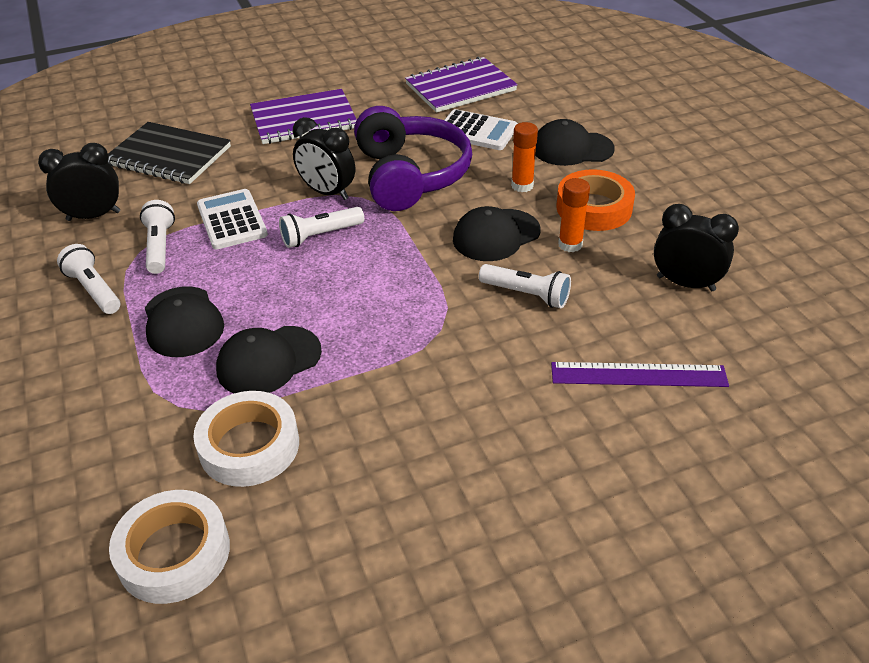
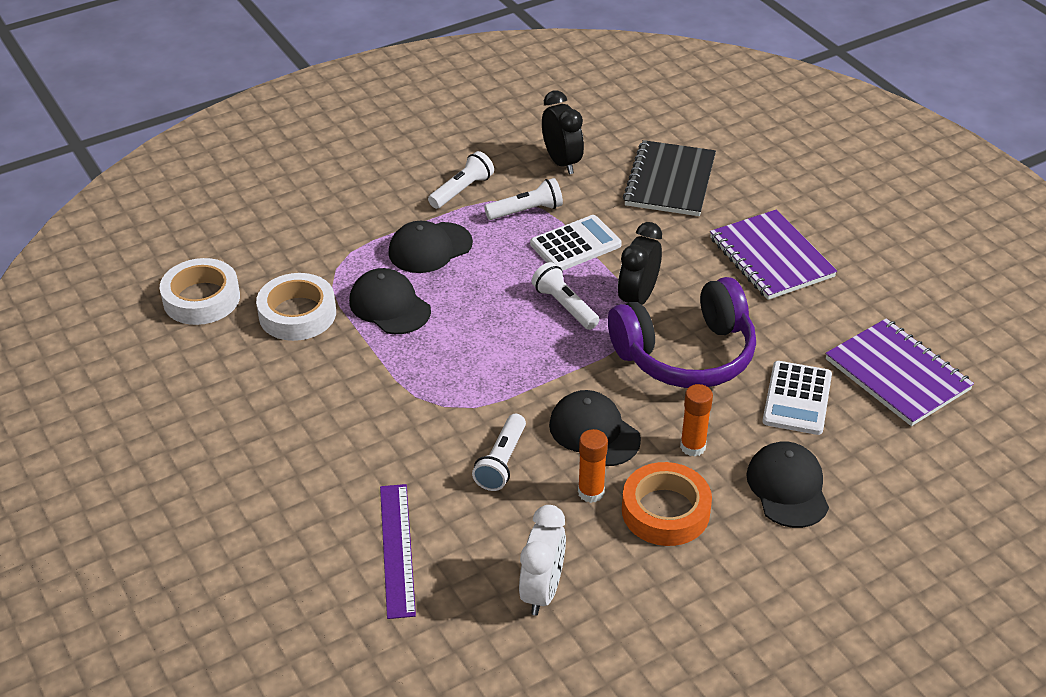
camera: 80 degrees right, 0 degrees up
(685, 283) = (542, 591): black clock -> white clock

